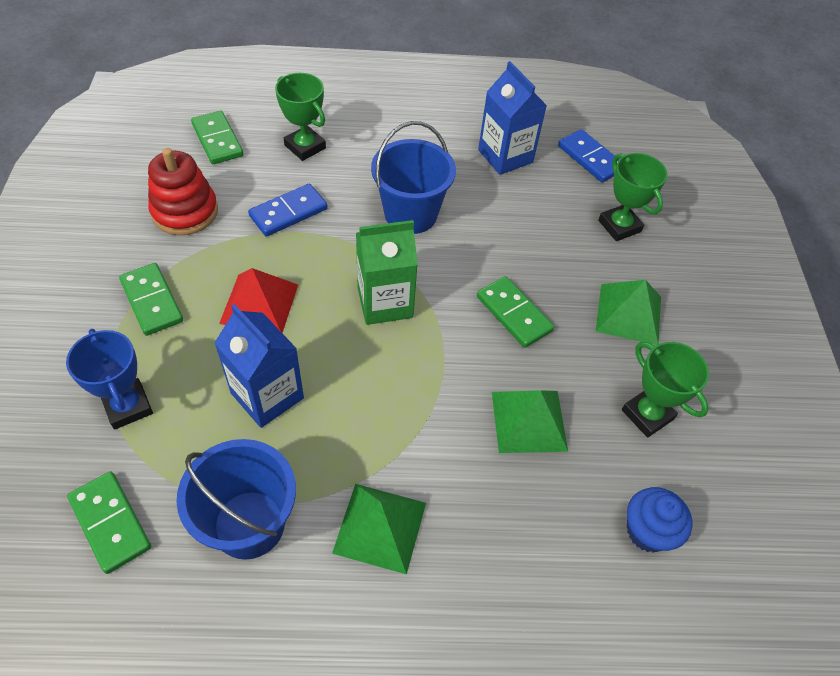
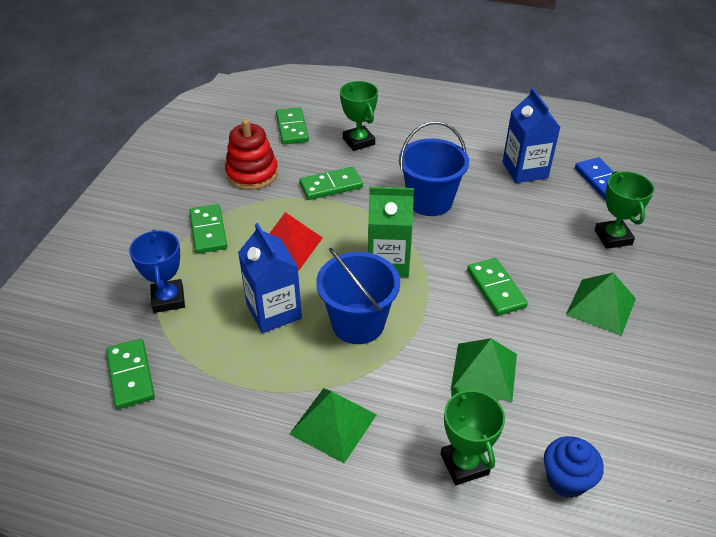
camera: 20 degrees right, 10 degrees down
(249, 524) = (231, 399): blue bucket -> blue bucket (358, 323)
(288, 212) = (331, 186): blue domino -> green domino
(647, 414) = (594, 388): green trophy -> green trophy (464, 464)

